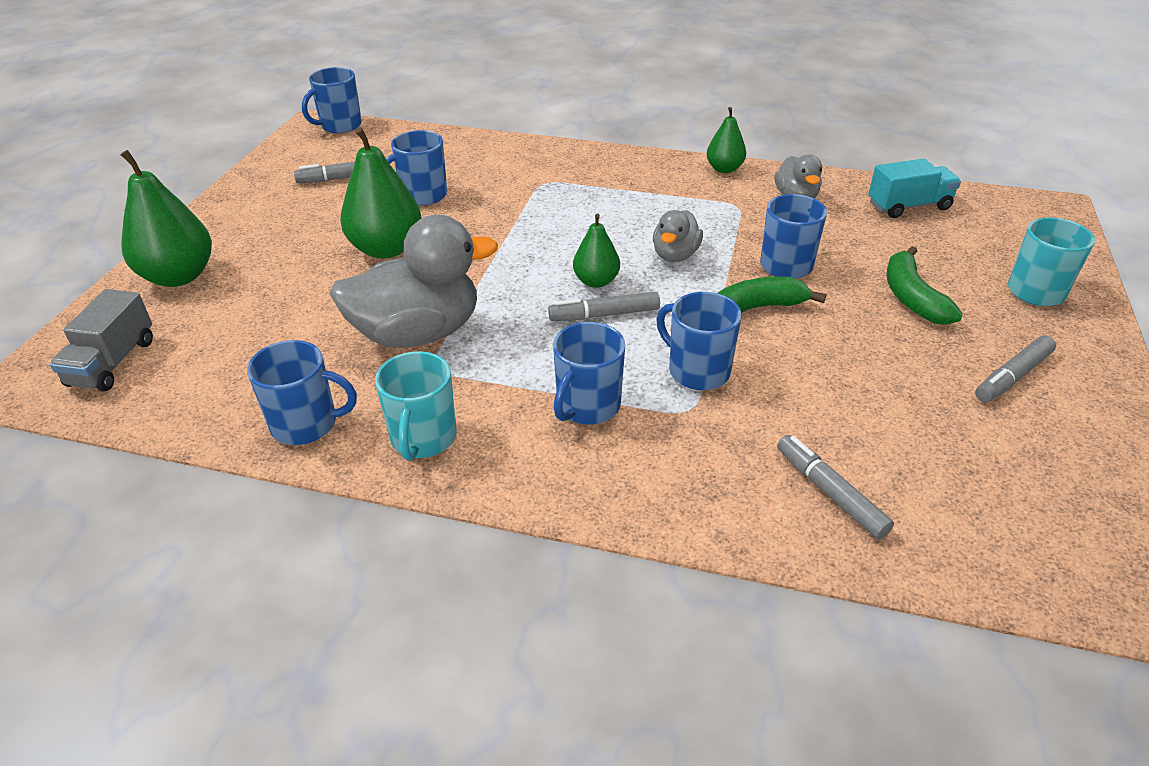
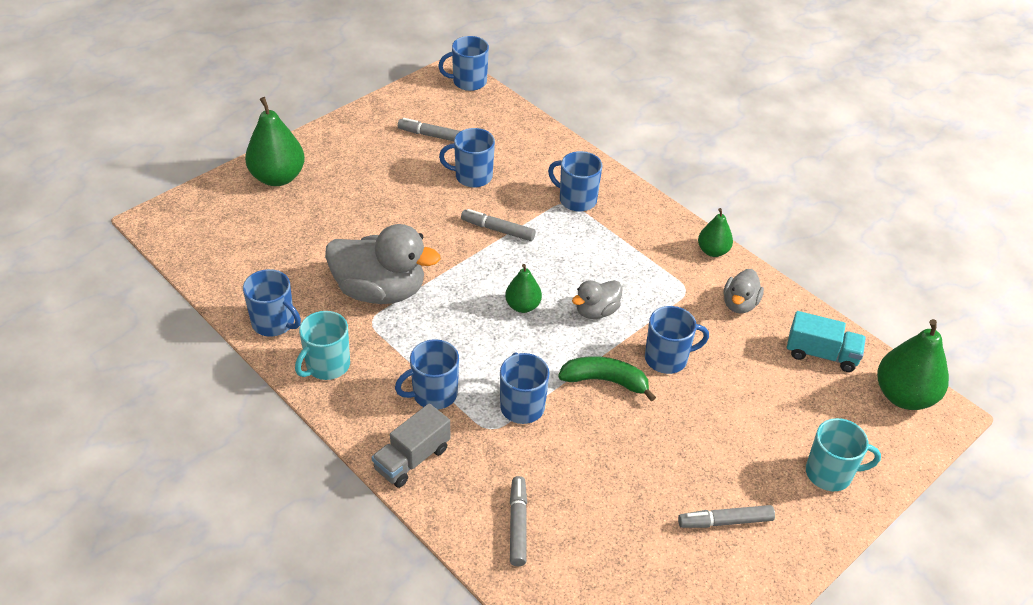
camera: 30 degrees right, 5 degrees up
(112, 362) = (205, 227): grey truck -> grey truck (412, 459)
(386, 249) = (413, 213): green pear -> green pear (904, 396)
(552, 176) = (576, 199): none -> blue mug
(604, 315) = (504, 335): grey marker -> grey marker (498, 230)
(912, 297) = (727, 429): green banana -> none

